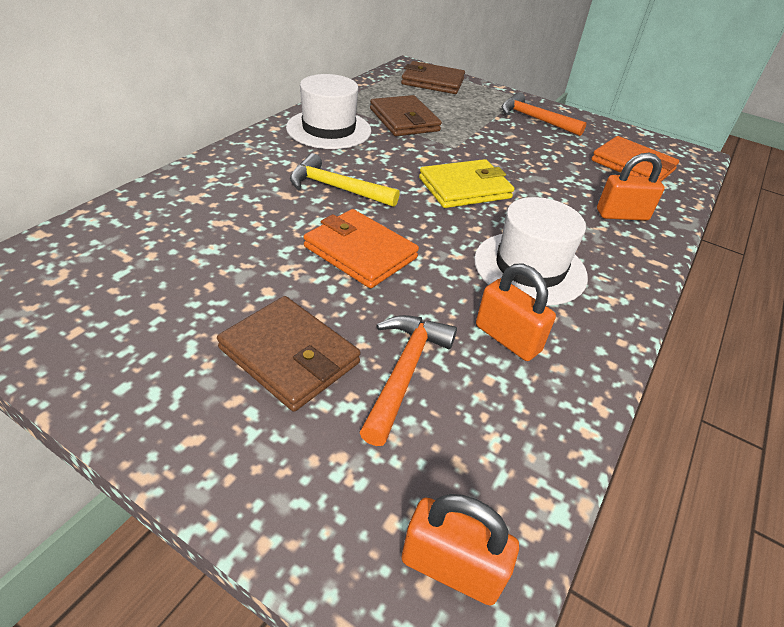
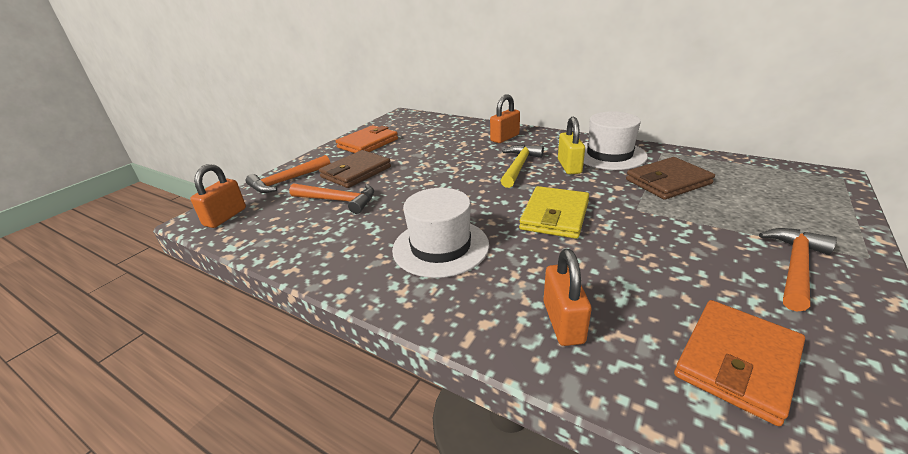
camera: 95 degrees right, 10 degrees down
(291, 477) = (287, 181): none -> orange hammer
(351, 157) = (569, 166): none -> yellow padlock
(360, 252) = (444, 180): orange wallet -> orange wallet (368, 143)
(432, 82) = (802, 191): brown wallet -> none
(464, 188) = (555, 215): yellow wallet -> yellow wallet turned 45 degrees clockwise
(507, 338) = (359, 234): orange padlock -> orange padlock (505, 138)

